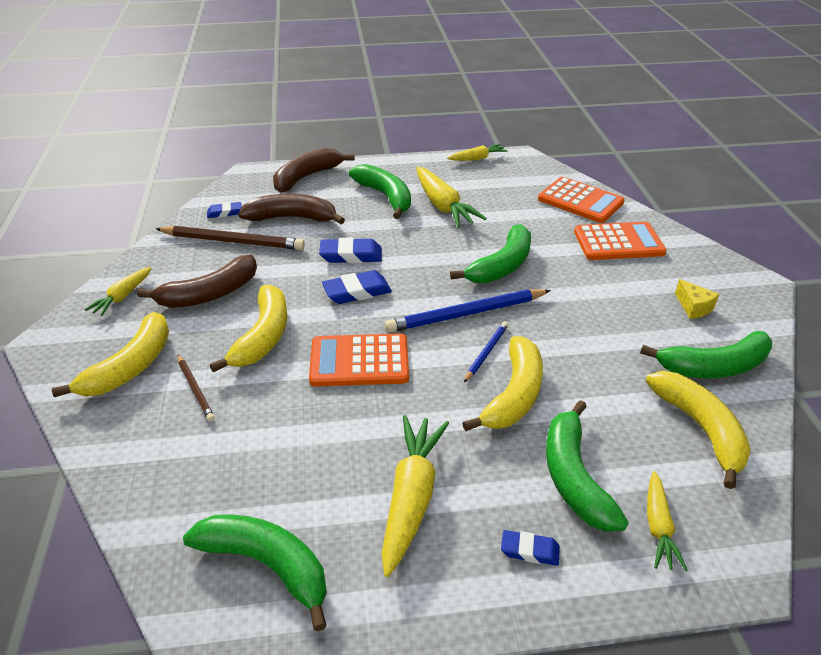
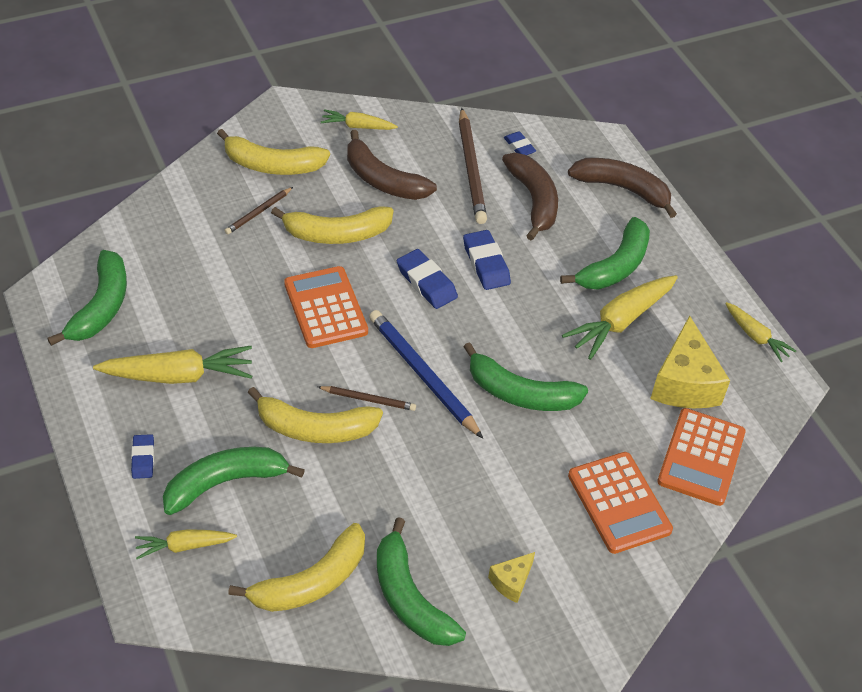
camera: 70 degrees right, 10 degrees up
(486, 352) = (368, 399): blue pencil -> brown pencil
(511, 193) = (684, 383): none -> yellow cheese

